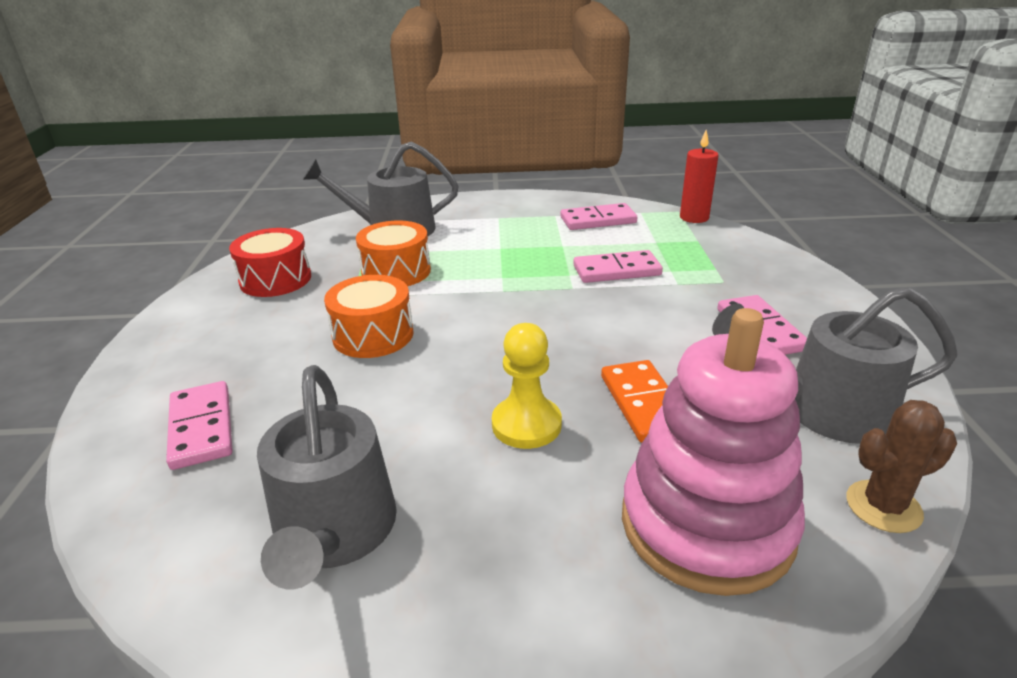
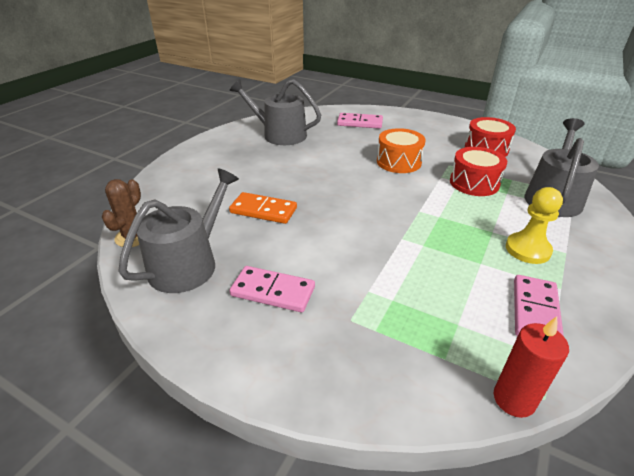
camera: 120 degrees right, 5 degrees up
(396, 271) = (474, 183): orange drum -> red drum
(526, 424) = (287, 178): yellow pawn -> yellow pawn (527, 249)
(616, 270) = (413, 270): pink domino -> none
(706, 524) = (190, 193): pink stacking toy -> none

